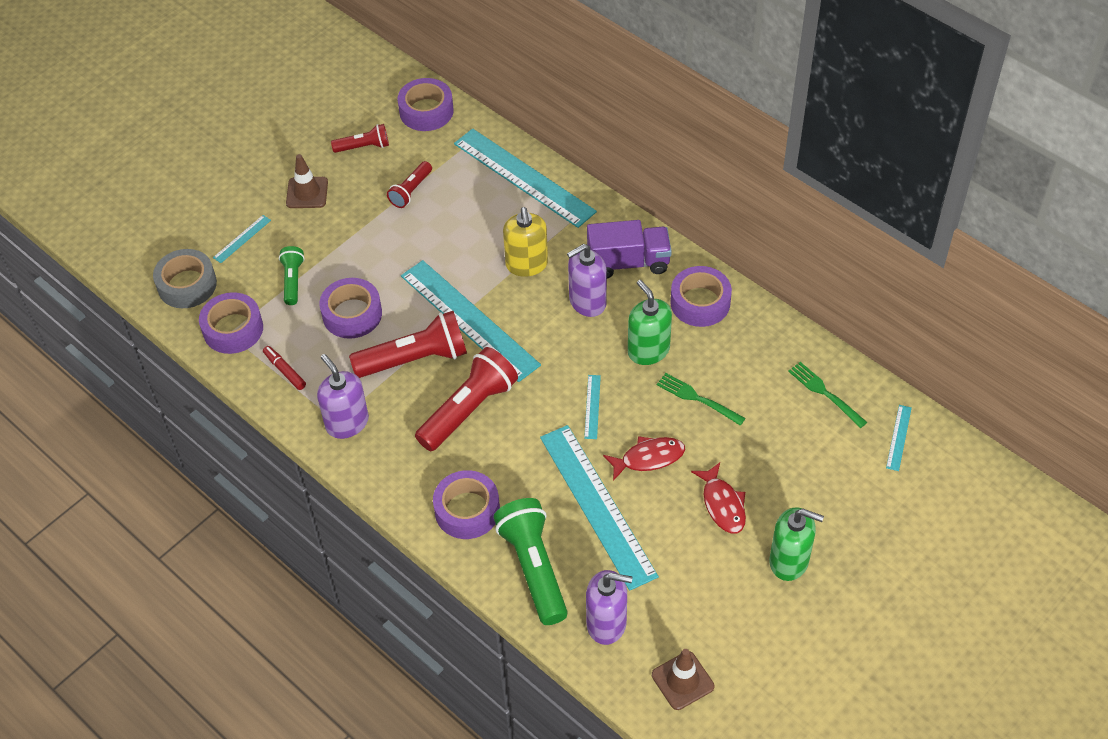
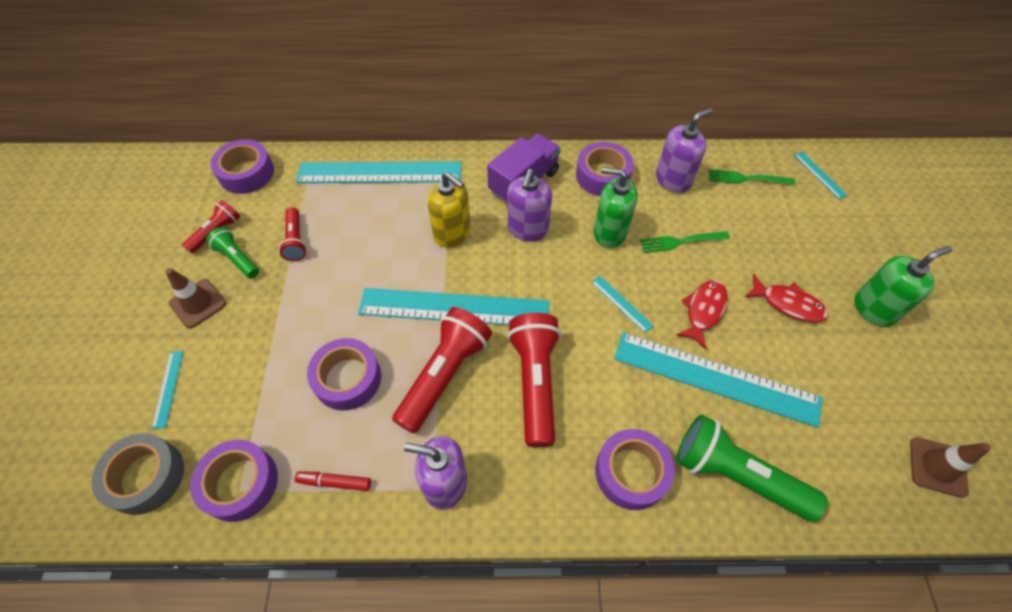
camera: 45 degrees left, 5 degrees up
(292, 280) = (259, 390): green flashlight -> green flashlight (237, 259)
(606, 623) = (838, 471): purple soap dispenser -> purple soap dispenser (673, 180)

